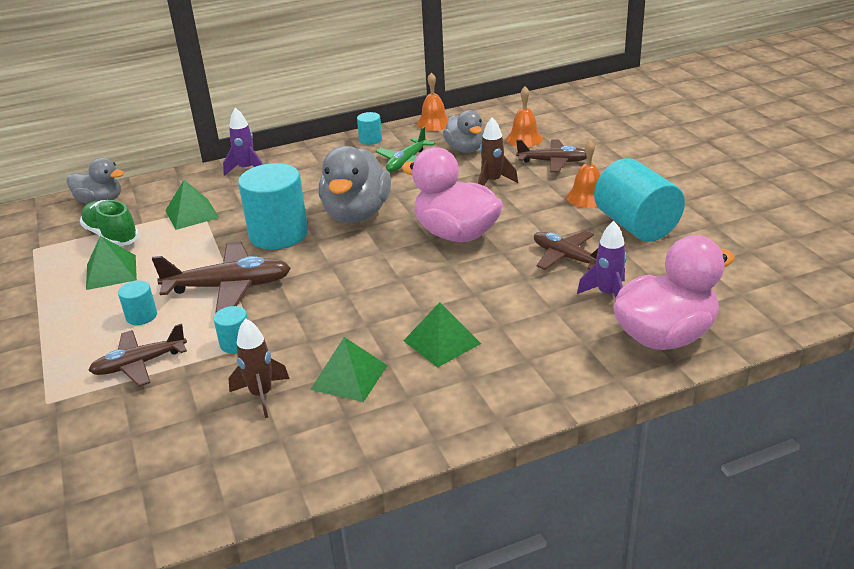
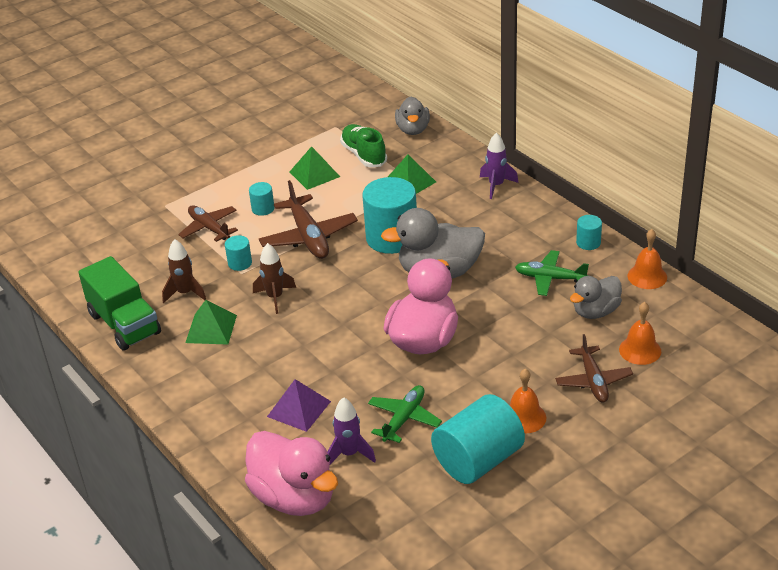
camera: 75 degrees right, 5 degrees up
(112, 236) = (364, 155): green shoe -> green shoe turned 60 degrees counterclockwise
(287, 459) = (124, 324): none -> green truck
(442, 342) = (261, 366): green pyramid -> none
(492, 182) = (531, 345): brown rocket -> brown rocket (275, 297)
(526, 321) = (299, 409): none -> purple pyramid
(566, 257) = (404, 418): brown plane -> green plane

